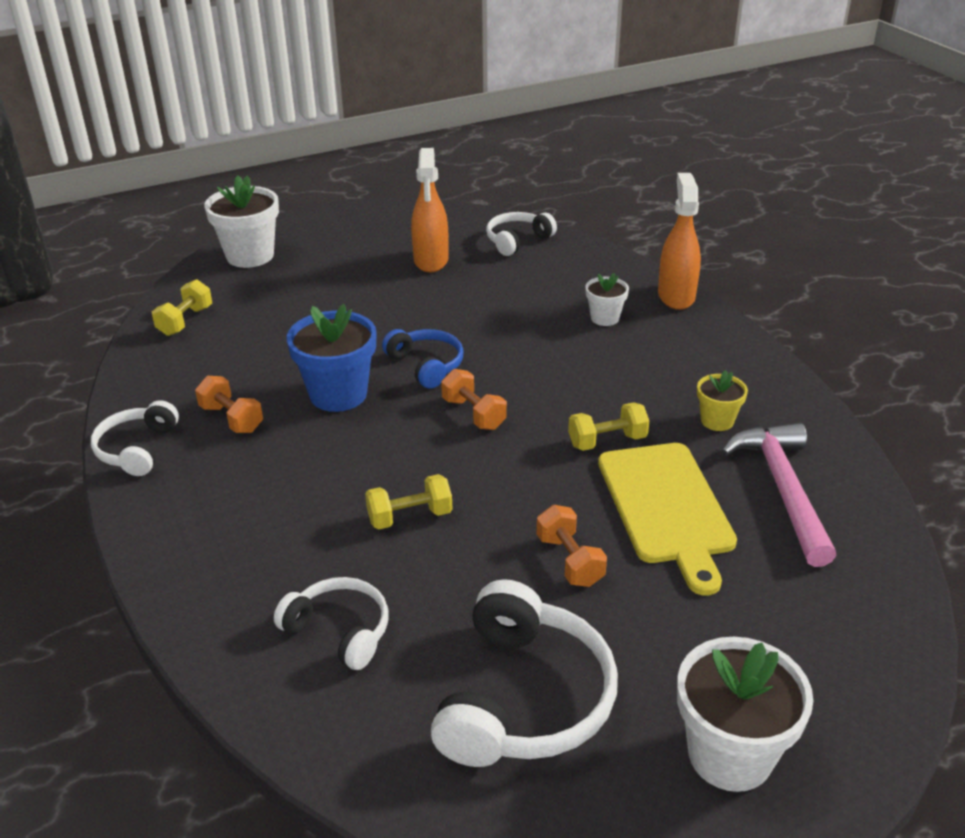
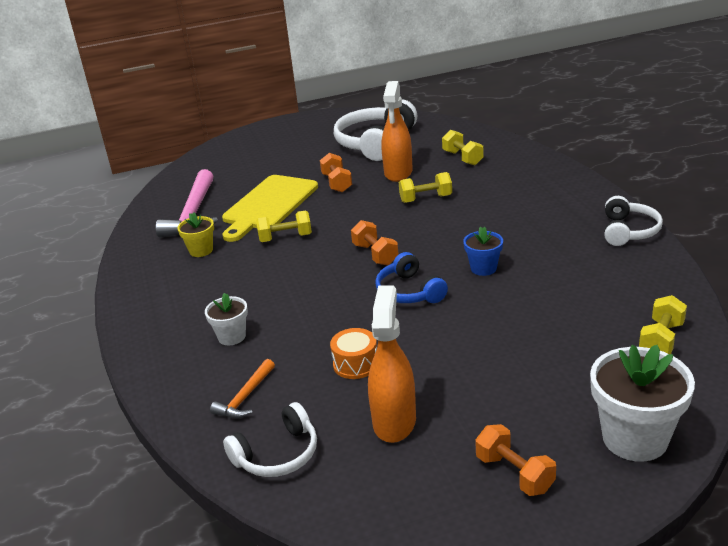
camera: 170 degrees left, 5 degrees down
(231, 419) = (566, 250): orange dumbbell -> orange dumbbell (514, 473)
(338, 394) = (483, 268): blue flower pot -> blue flower pot, size x0.55
(339, 631) = (462, 158): white headphones -> yellow dumbbell
(471, 297) = (355, 364): none -> orange drum
(562, 272) = (245, 397): none -> orange hammer
(667, 507) = (269, 205): yellow cutting board -> yellow cutting board turned 150 degrees counterclockwise
(676, 296) = (146, 361): orange spray bottle -> orange spray bottle (398, 173)
(730, 755) = (296, 133): white flower pot -> none

